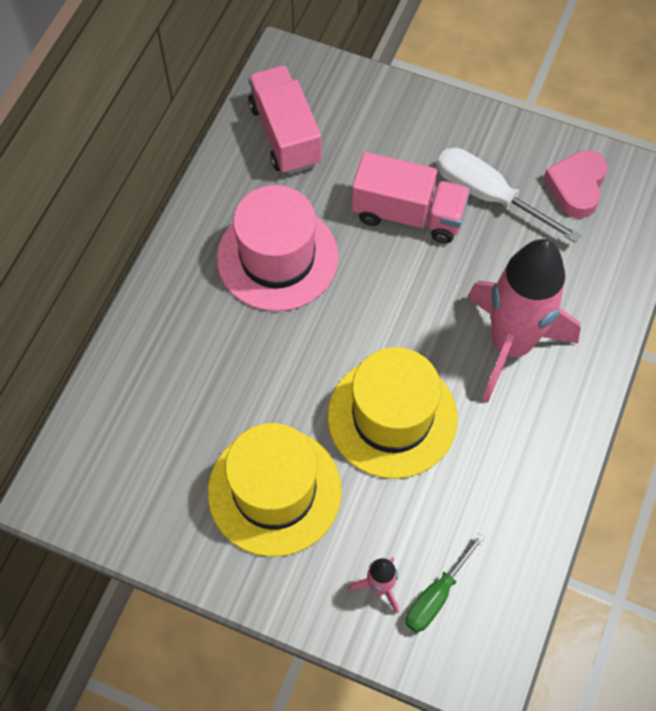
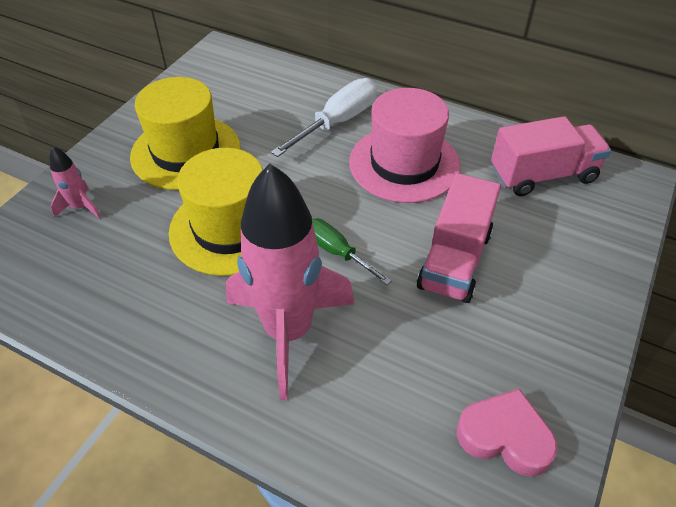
camera: 95 degrees right, 15 degrees down
(436, 595) = (55, 243): green screwdriver -> green screwdriver (337, 252)
(488, 196) = (483, 335): white screwdriver -> white screwdriver (337, 122)

